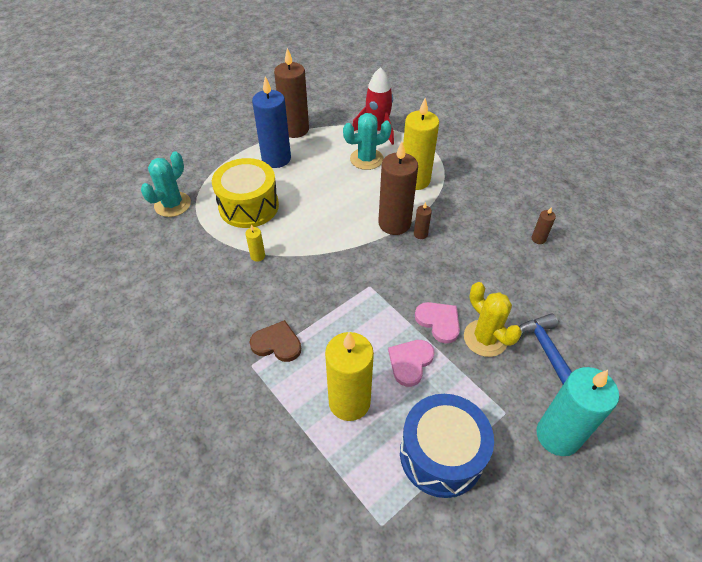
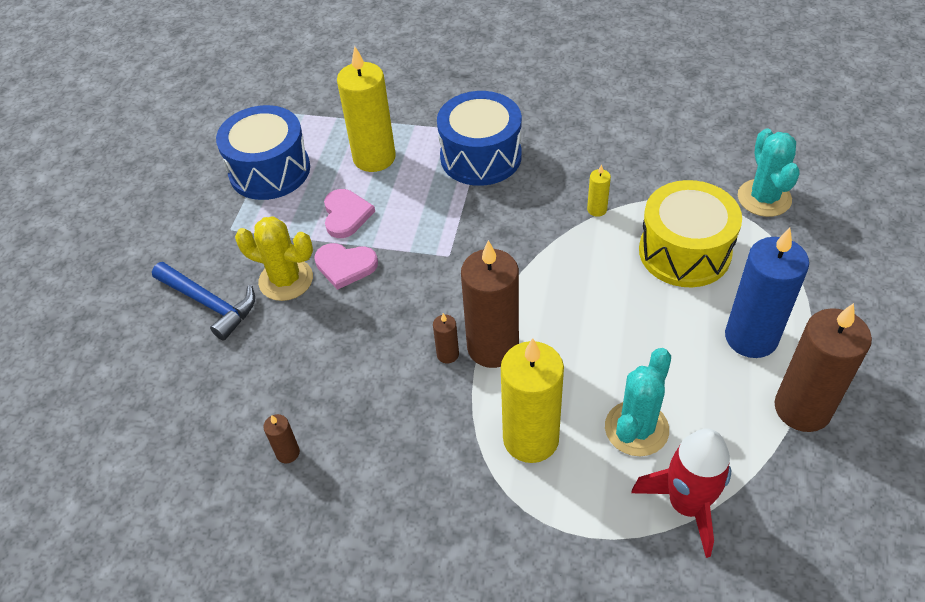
camera: 145 degrees right, 0 degrees up
(277, 343) = (480, 156): brown heart -> blue drum
(557, 435) = (173, 239): turquoise candle -> none

